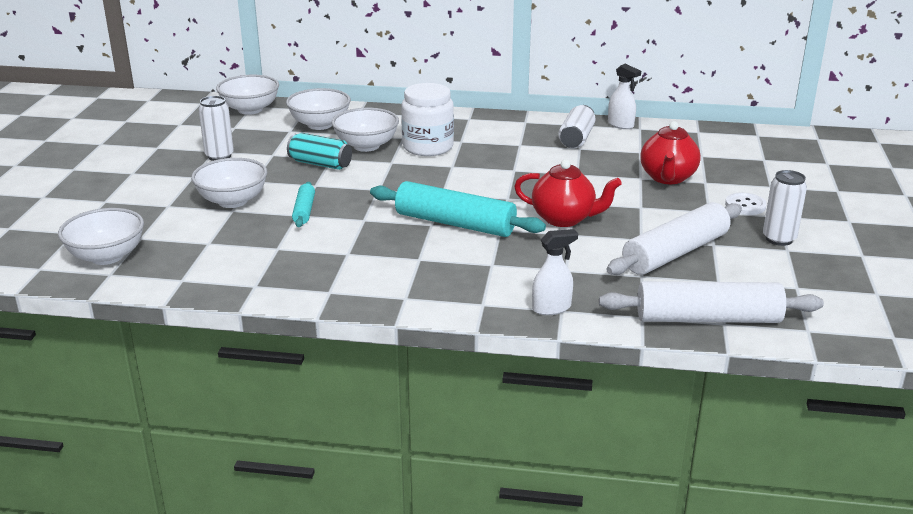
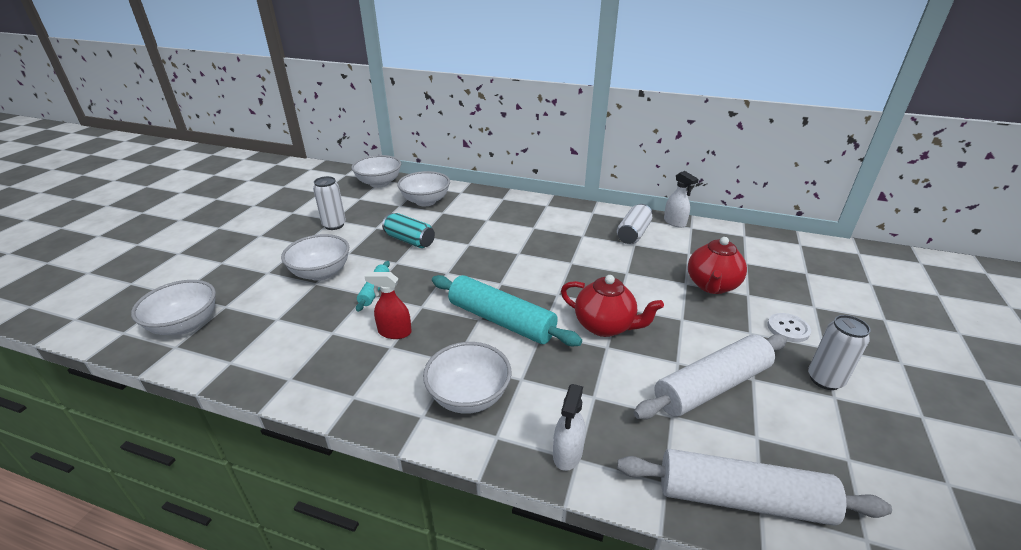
camera: 10 degrees right, 5 degrees up
(345, 242) = (394, 332): none -> red spray bottle
(366, 146) = (454, 225): white bowl -> white bowl (469, 396)
(428, 147) = (504, 231): white jar -> none
(551, 308) = (567, 454): white spray bottle -> white spray bottle turned 120 degrees clockwise

